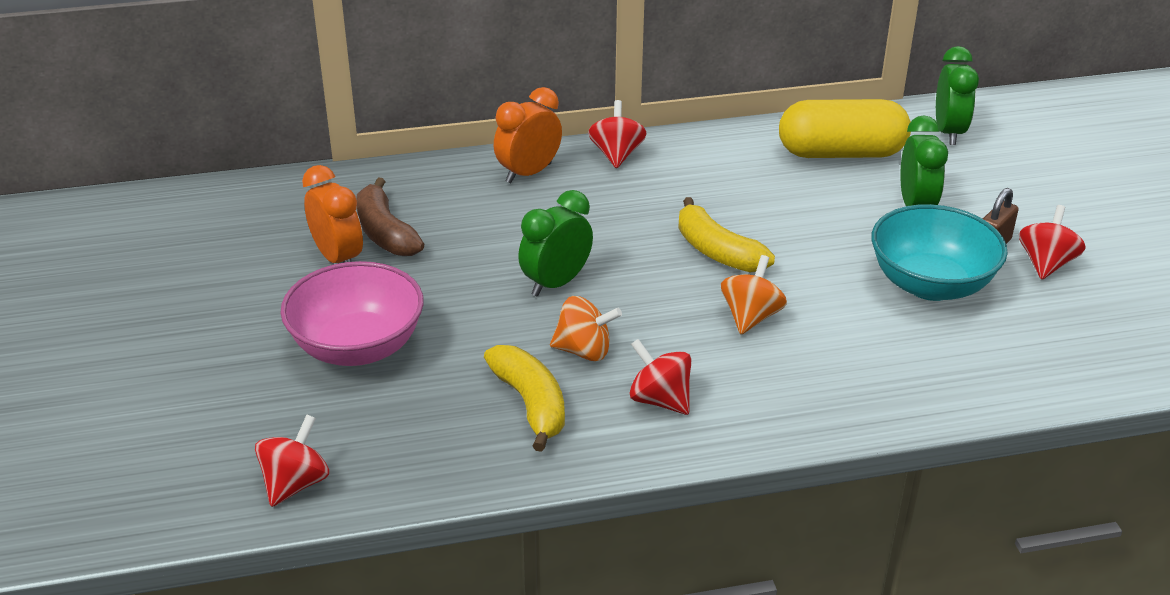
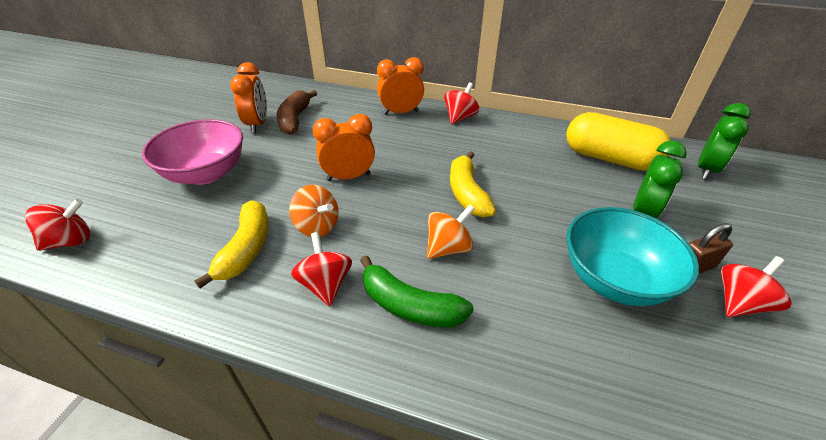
camera: 30 degrees right, 5 degrees up
(556, 283) = (348, 177): green clock -> orange clock
(763, 383) = (409, 305): none -> green banana

